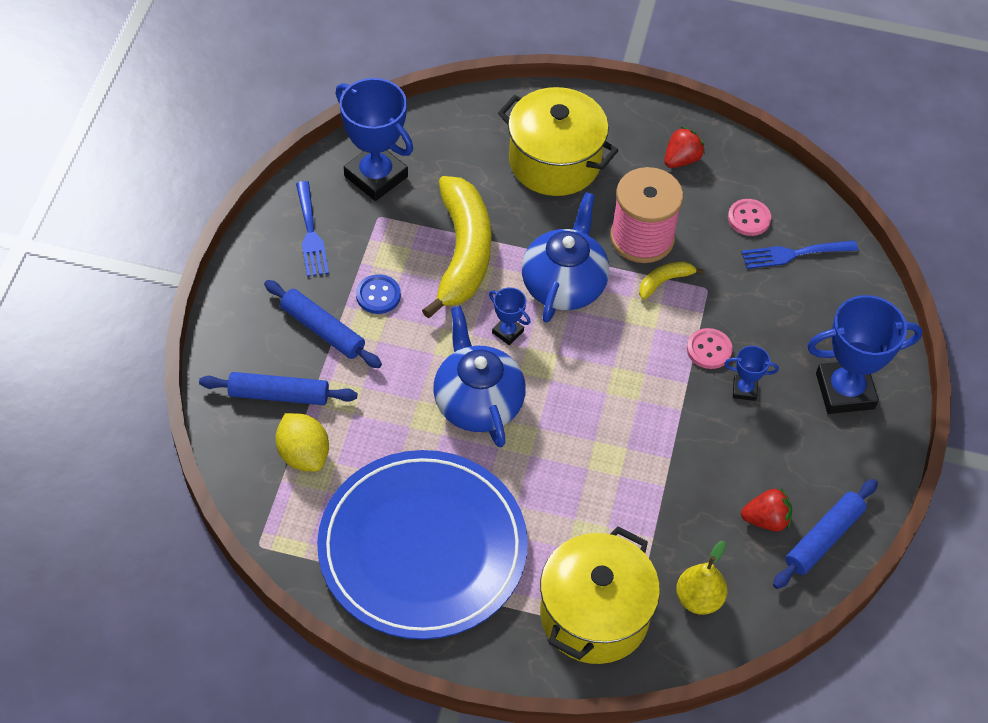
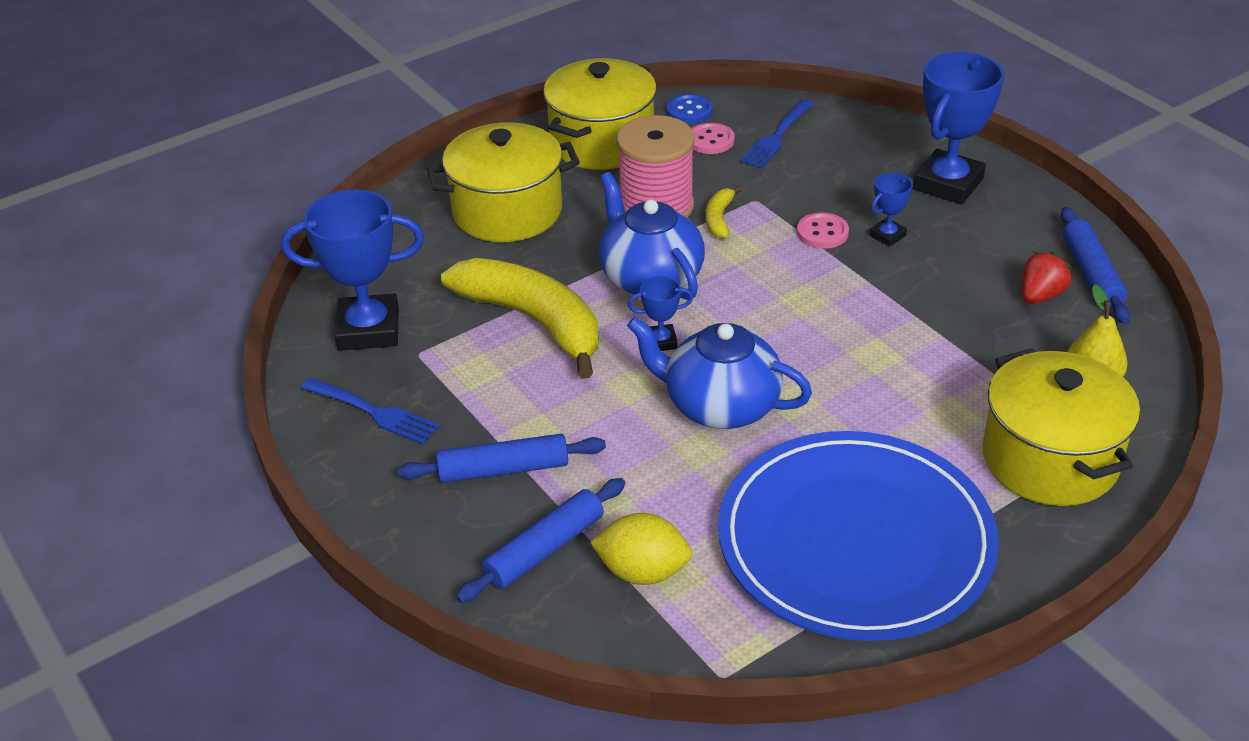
camera: 45 degrees left, 15 degrees down
(378, 295) = (511, 405): blue button -> blue button (689, 111)
(681, 159) = (602, 142): red strawberry -> yellow pot

